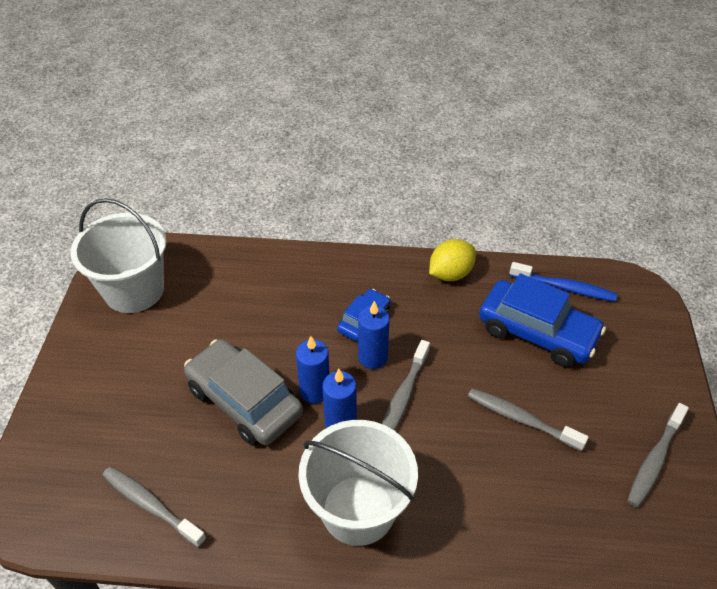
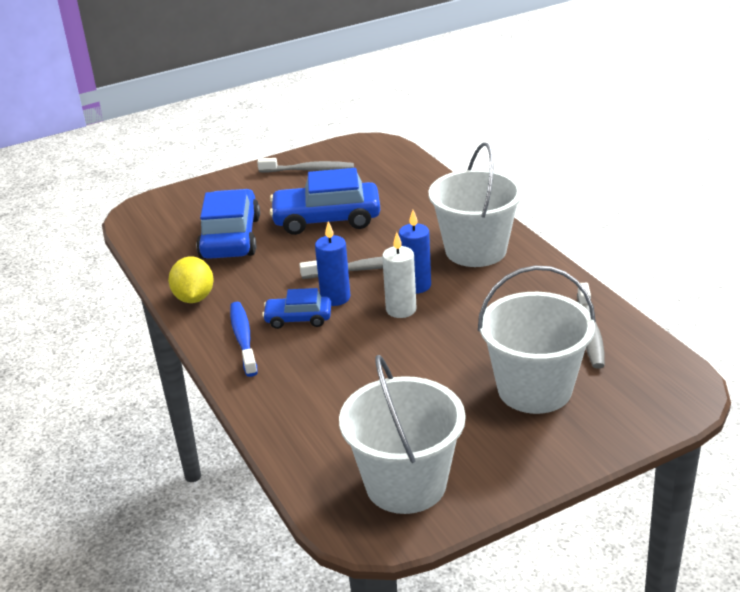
camera: 120 degrees left, 15 degrees down
(134, 413) = (534, 389): none -> white bucket
(244, 401) = (451, 338): grey car -> none
(315, 391) = (401, 309): blue candle -> white candle
(450, 274) = (194, 298): yellow lemon -> yellow lemon turned 60 degrees clockwise
(521, 419) = (326, 219): grey toothbrush -> blue car
(564, 287) = (164, 241): blue toothbrush -> blue toothbrush (243, 338)

